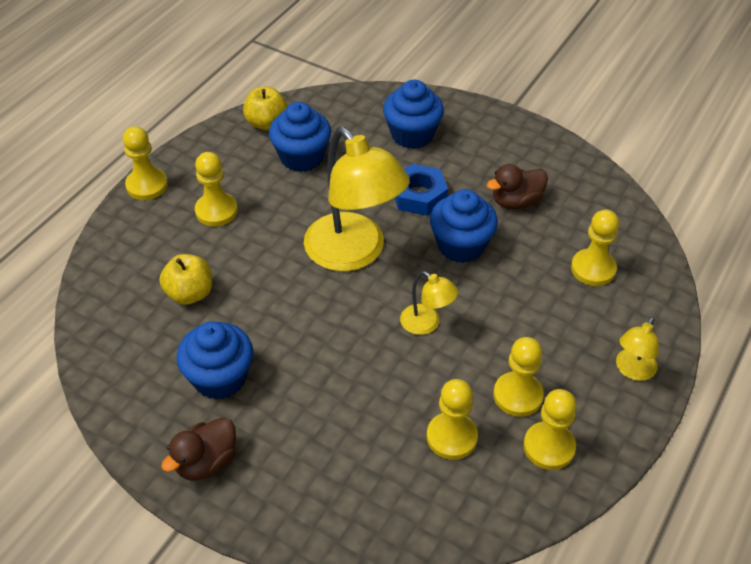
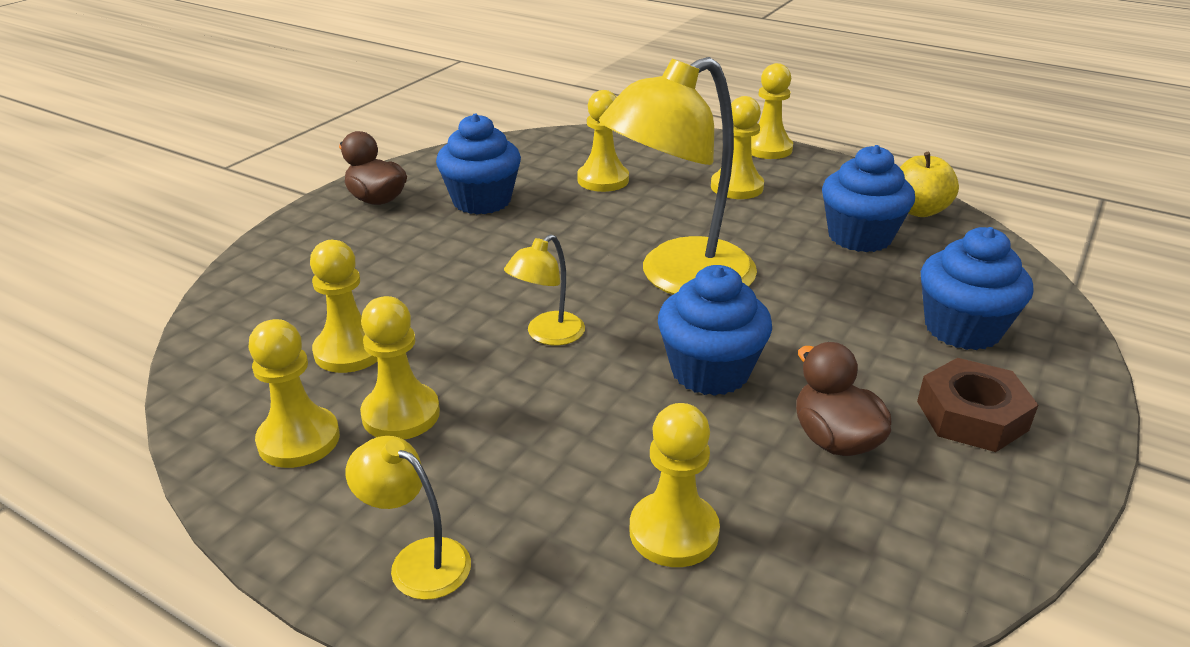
camera: 90 degrees right, 15 degrees down
(190, 293) = (603, 180): yellow apple -> yellow pawn
(419, 195) = (814, 333): blue nut -> none
(491, 149) = (971, 415): none -> brown nut

